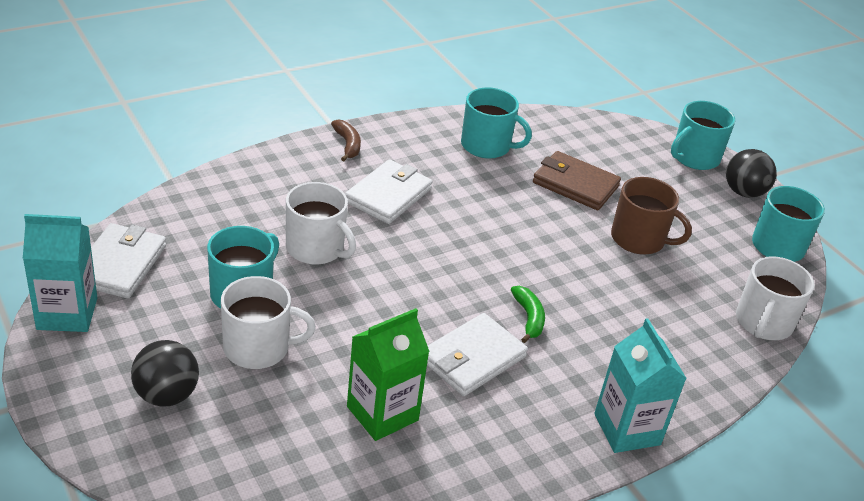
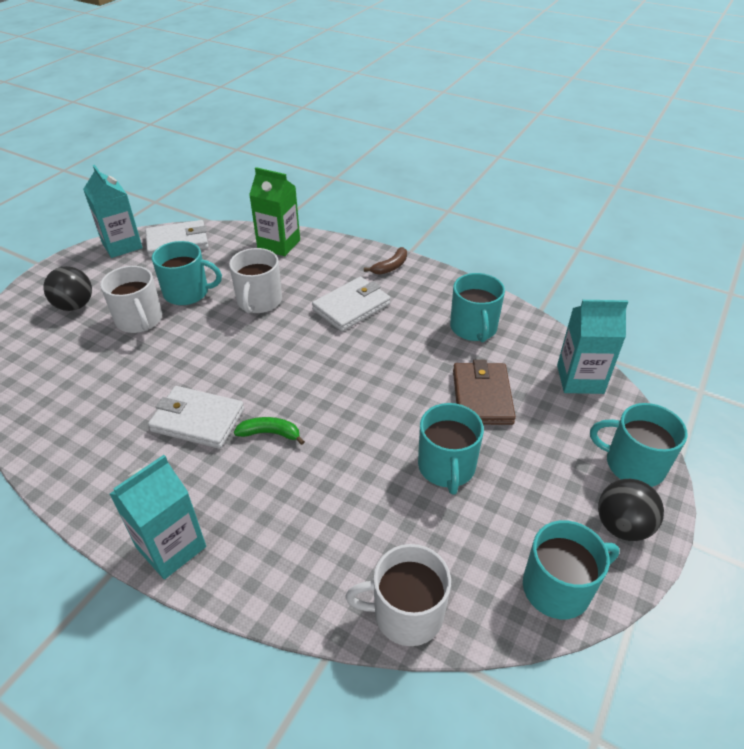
camera: 65 degrees right, 5 degrees up
(382, 413) = (109, 398): green carton -> green carton (279, 244)
(388, 195) = (351, 307): white wallet -> white wallet turned 45 degrees counterclockwise
(528, 318) = (270, 433): green banana -> green banana turned 135 degrees counterclockwise
(593, 131) = (580, 379): none -> turquoise carton
(639, 239) = (446, 467): brown mug -> turquoise mug

